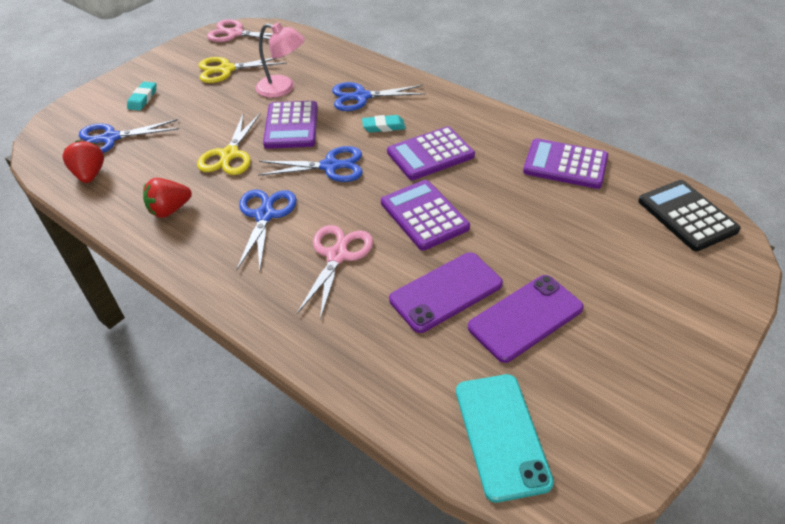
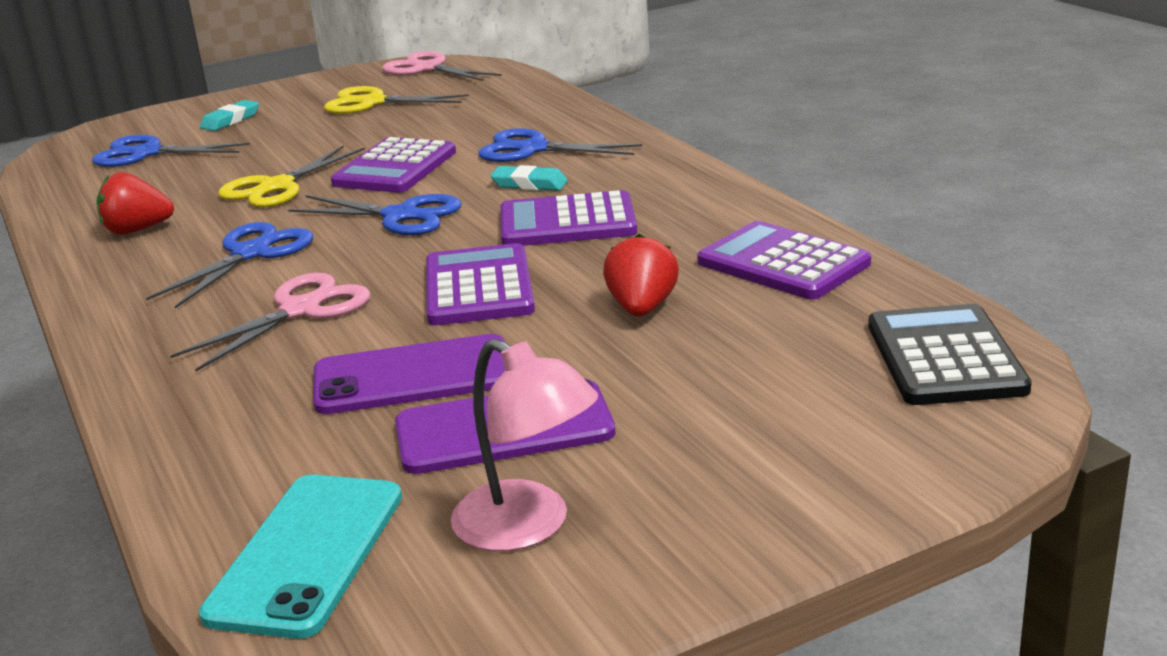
camera: 25 degrees right, 20 degrees down
(90, 175) = (82, 184): red strawberry -> red strawberry (642, 308)
(283, 88) = (428, 129): pink lamp -> pink lamp (528, 527)

